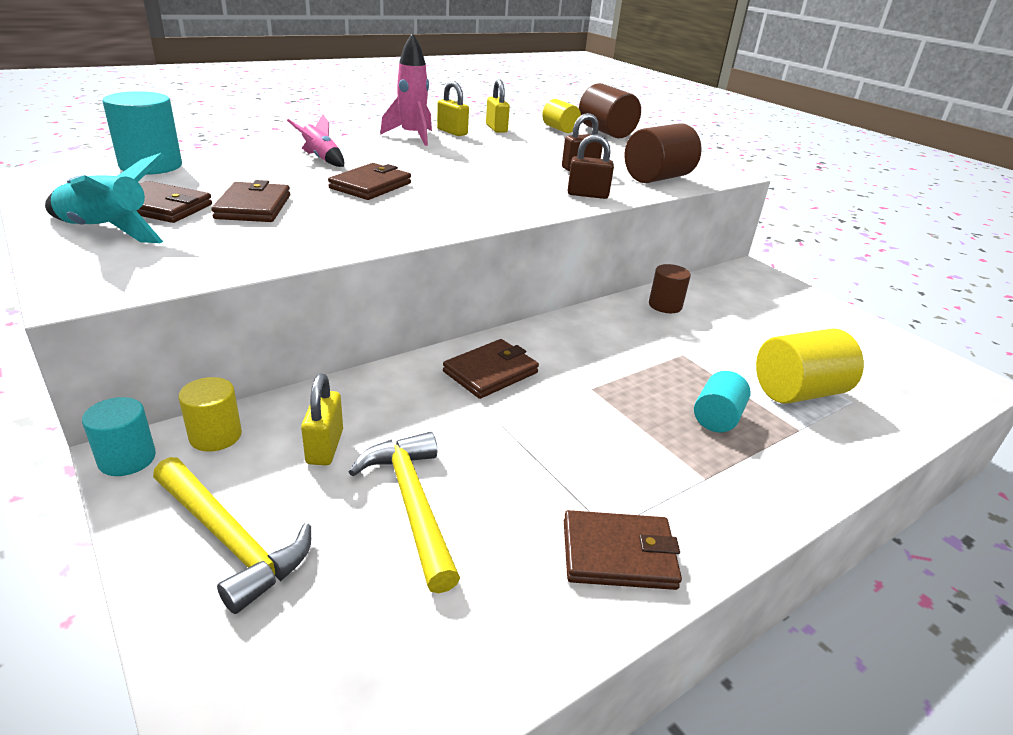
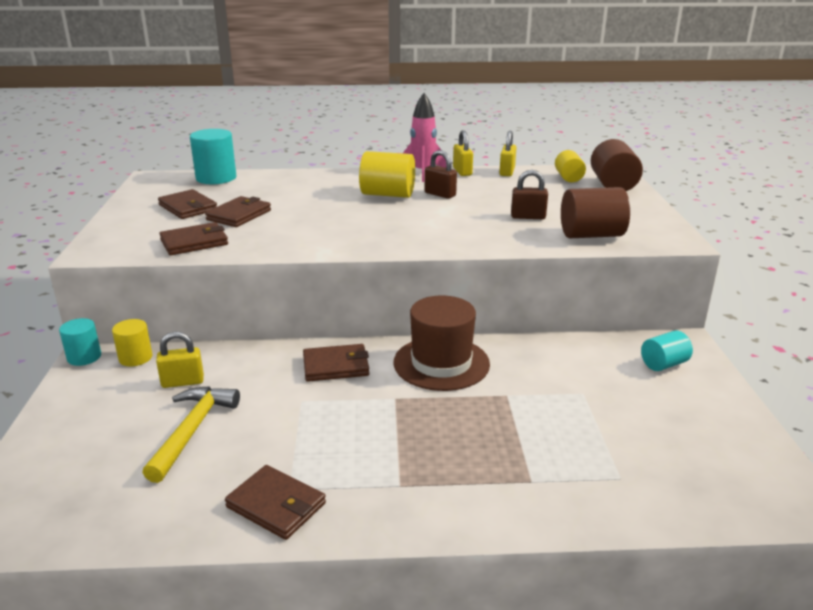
camera: 35 degrees right, 5 degrees down
(107, 231) = (143, 219): turquoise rocket -> none
(230, 540) = (86, 415): yellow hammer -> none
(321, 159) = (328, 184): pink rocket -> none
(325, 447) = (183, 382): yellow padlock -> yellow padlock turned 45 degrees clockwise
(370, 186) = (334, 210): brown wallet -> brown wallet (194, 242)
(587, 195) = (496, 241): brown padlock -> brown padlock (440, 194)
(590, 340) = (441, 363): none -> brown hat
(665, 305) = (546, 352): brown cylinder -> none
(716, 418) = (468, 449): turquoise cylinder -> turquoise cylinder (663, 364)
(798, 392) = (574, 454): yellow cylinder -> yellow cylinder (387, 194)

